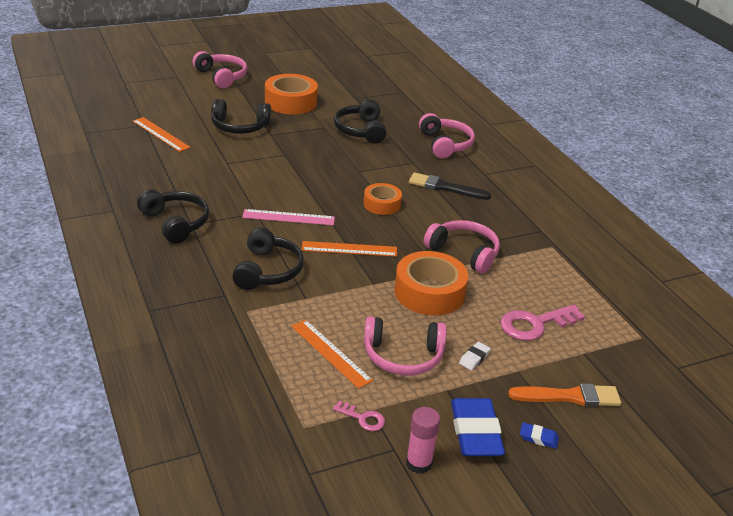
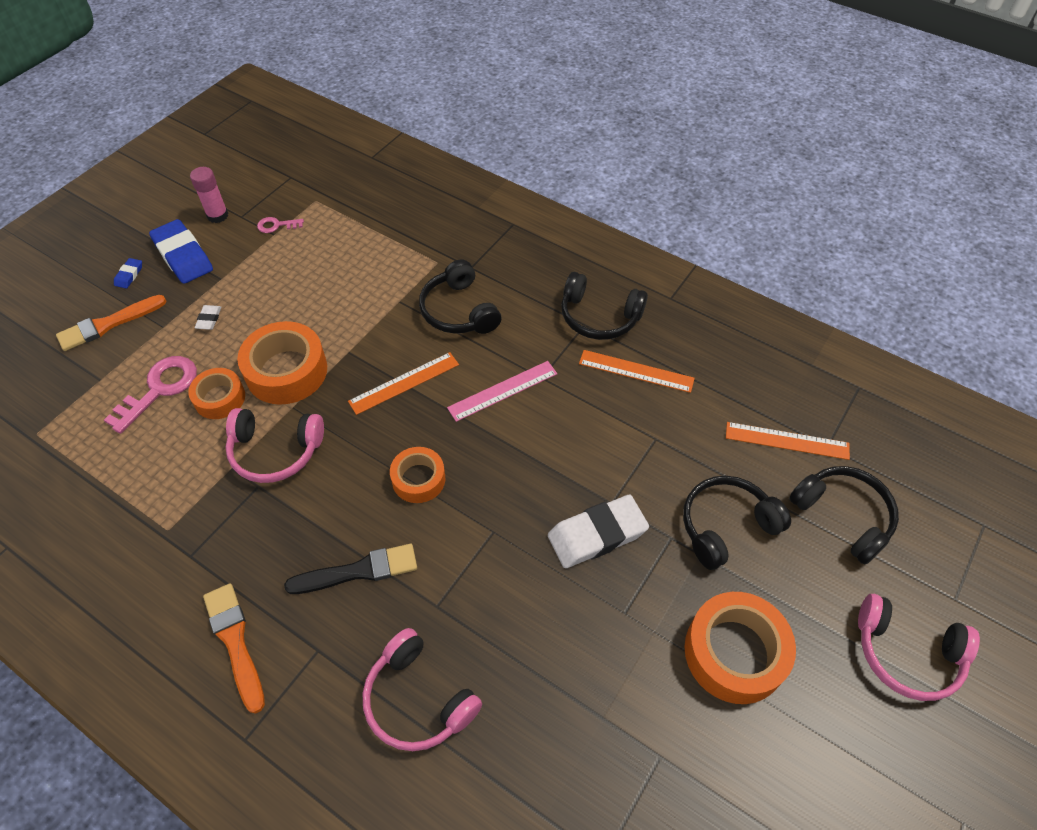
camera: 150 degrees right, 20 degrees up
(306, 149) = (597, 534): none -> white eraser
(331, 353) = (337, 262): orange ruler -> orange ruler (636, 371)
(360, 130) = (569, 643): black headphones -> black headphones (843, 516)
(403, 356) = (274, 289): pink headphones -> none
(489, 298) = (220, 398): none -> orange tape
(527, 192) = (235, 641): none -> orange brush
(538, 438) = (129, 275): blue eraser -> blue eraser turned 60 degrees counterclockwise

